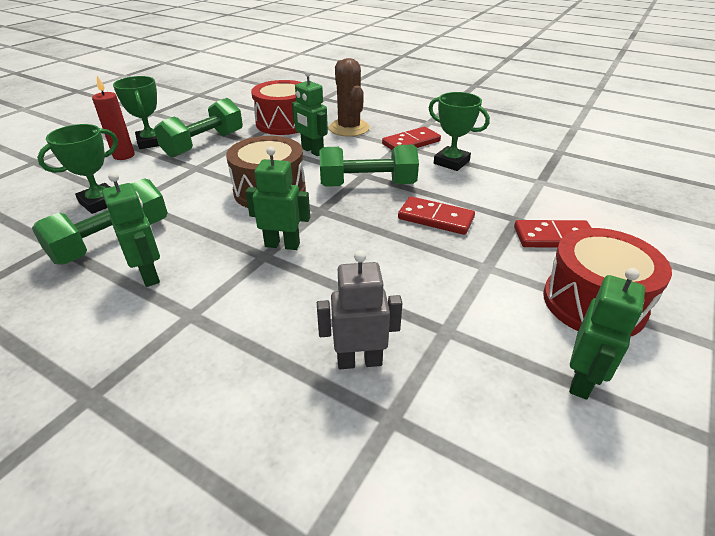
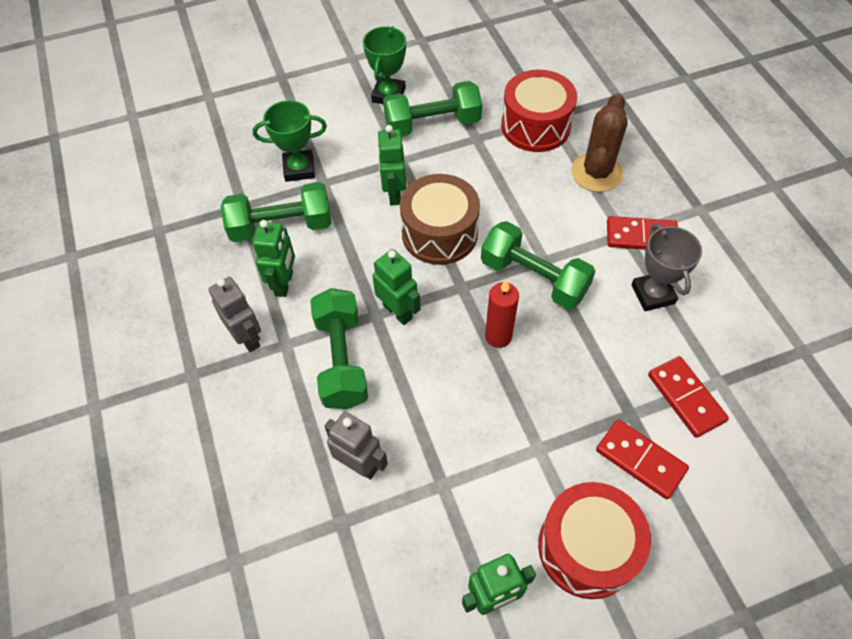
camera: 40 degrees right, 20 degrees up
(124, 156) = (353, 106): red candle -> red candle (498, 336)
(140, 331) = (248, 338): none -> grey robot
(261, 297) = (342, 359): none -> green dumbbell
(312, 151) = (525, 193): green robot -> green robot (394, 194)
(435, 218) = (554, 363): red domino -> red domino (686, 398)
(451, 162) = (653, 294): green trophy -> grey trophy

